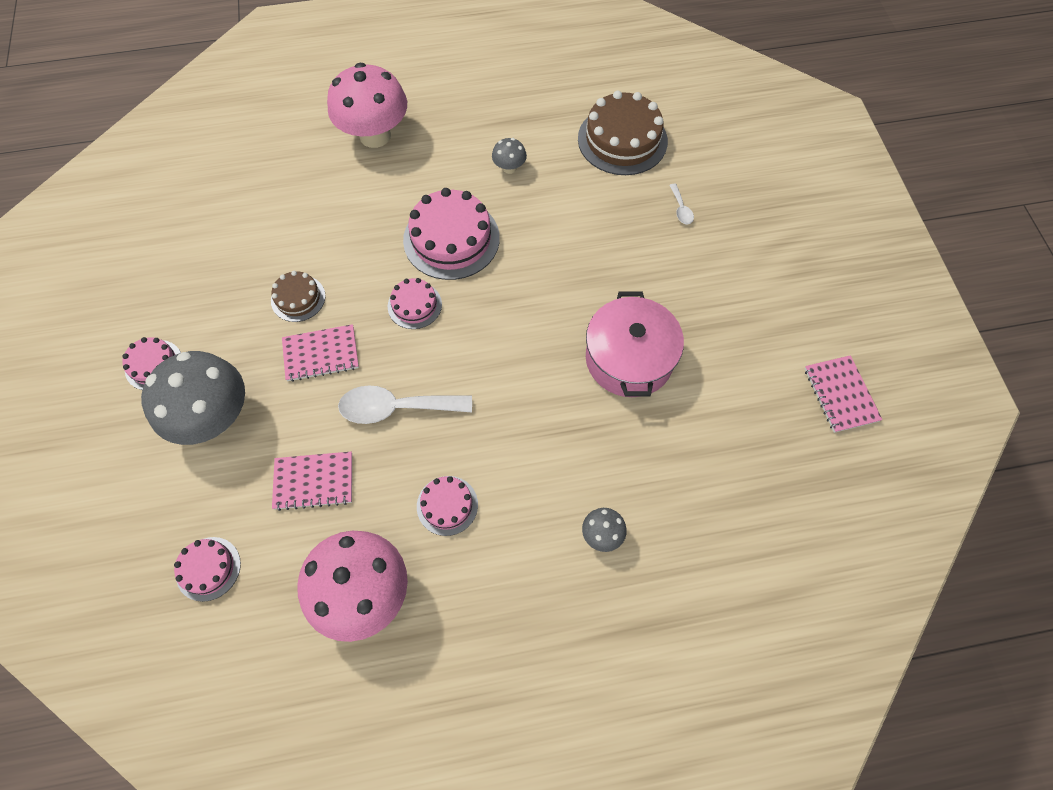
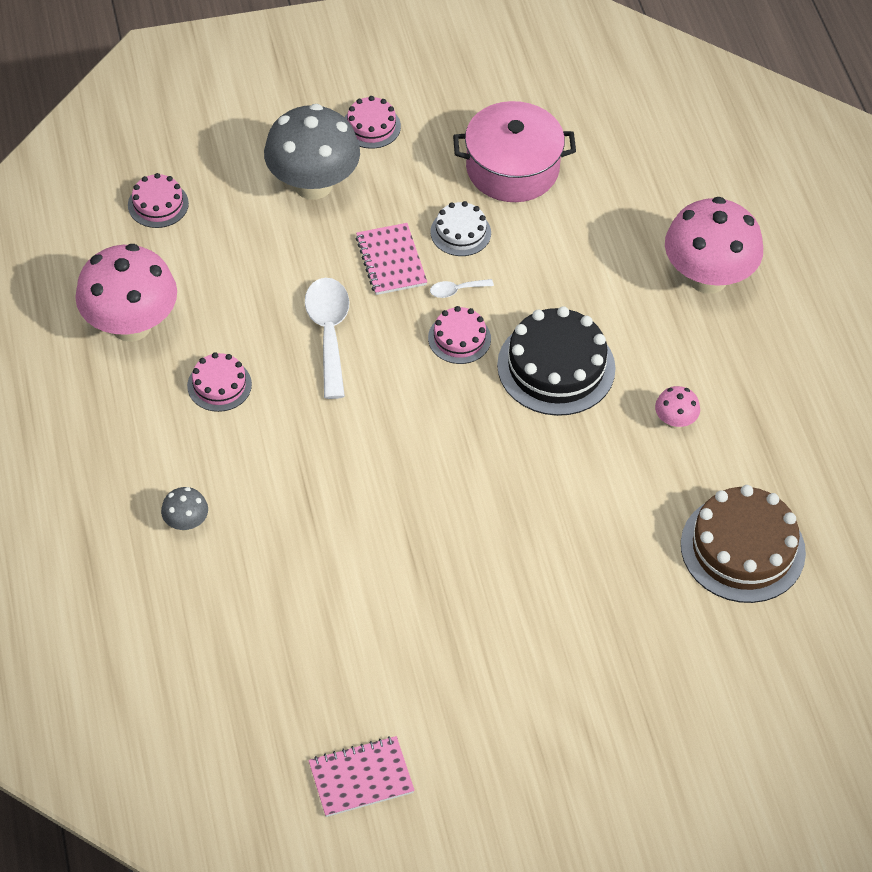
camera: 85 degrees right, 10 degrees down
(298, 298) = (460, 232): brown cake -> white cake
(314, 481) = (245, 272): pink notebook -> none
(451, 239) = (556, 367): pink cake -> black cake
(509, 168) = (675, 421): grey mushroom -> pink mushroom
(629, 358) = (400, 551): pink pot -> pink pot (512, 168)
(681, 209) = (631, 614): white spoon -> white spoon (456, 290)

